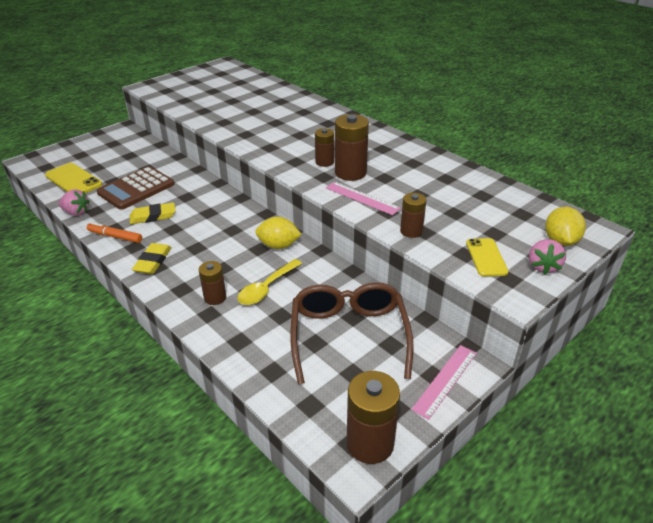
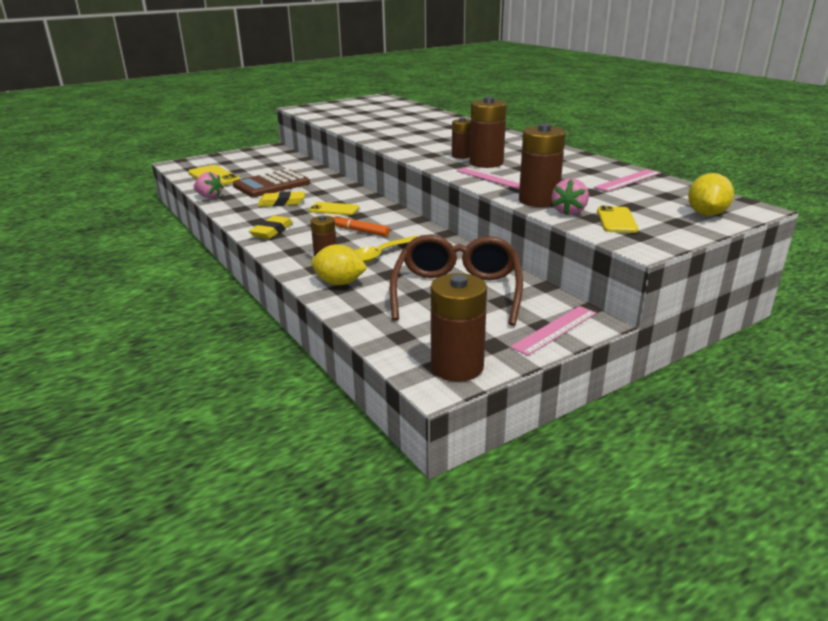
camera: 10 degrees right, 10 degrees down
(115, 236) = (241, 213): orange marker -> orange marker (359, 231)
(207, 223) = (334, 209): none -> yellow phone
(278, 245) = (402, 228): yellow lemon -> yellow lemon (339, 283)
(411, 231) = (538, 200): brown battery -> brown battery, size x1.65
(484, 192) = (628, 180): none -> pink ruler
(543, 266) = (680, 229): pink strawberry -> pink strawberry (569, 212)

